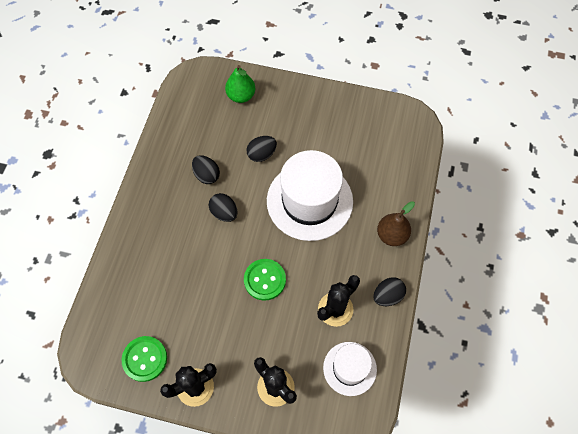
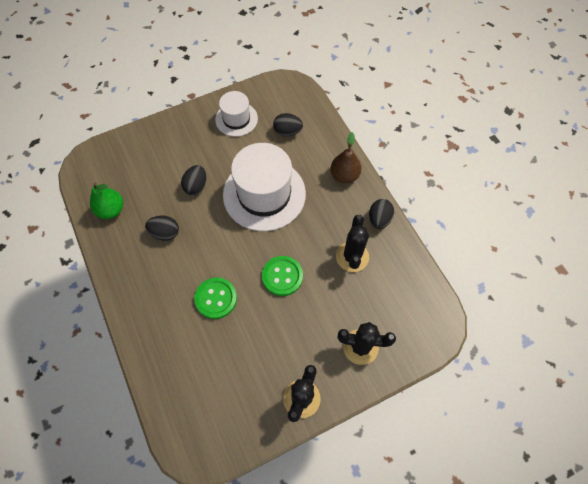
camera: 40 degrees left, 0 degrees up
(145, 359) = (242, 412): green button -> green button (216, 298)
(224, 213) = (205, 251): black egg -> black egg (287, 131)
(241, 96) = (139, 154): green pear -> green pear (111, 210)
(349, 368) = (399, 290): white hat -> white hat (236, 119)

